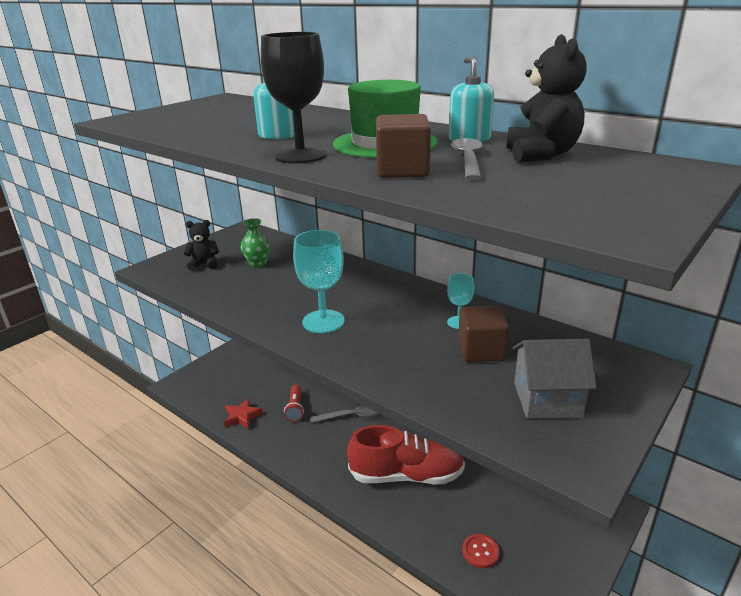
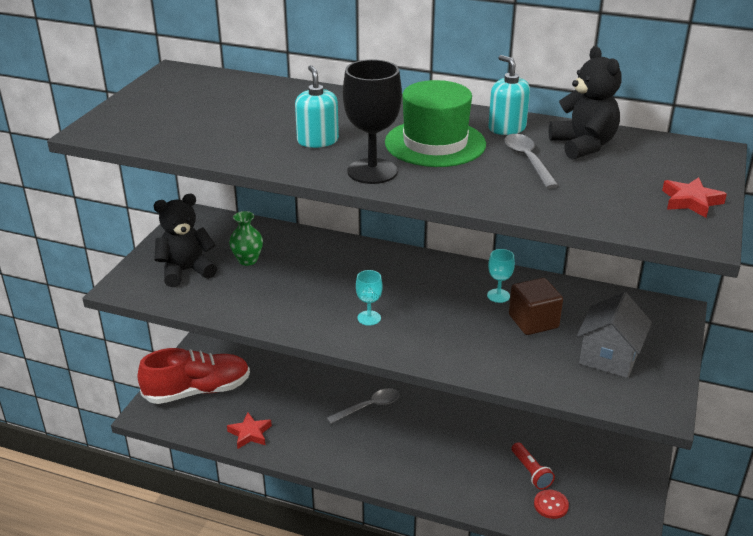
camera: 20 degrees left, 5 degrees up
(204, 264) = (186, 271): black teddy bear -> black teddy bear, size x1.53
(295, 408) = (303, 412): red flashlight -> red flashlight (531, 472)
(323, 321) = (369, 318): turquoise goblet -> turquoise goblet, size x0.54
(402, 171) = (484, 182): brown cube -> none
(406, 475) = (454, 454): red shoe -> red shoe (197, 391)
(547, 399) = (609, 357): grey house -> grey house turned 45 degrees counterclockwise
(641, 204) = (691, 201): none -> red star

